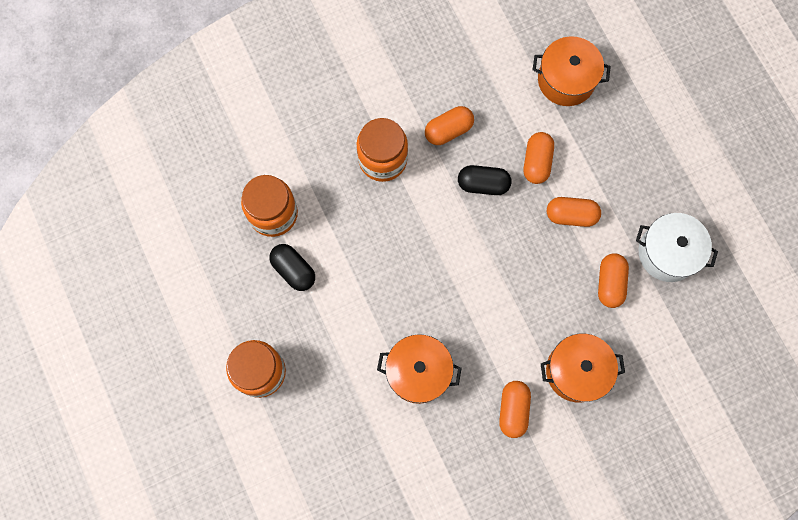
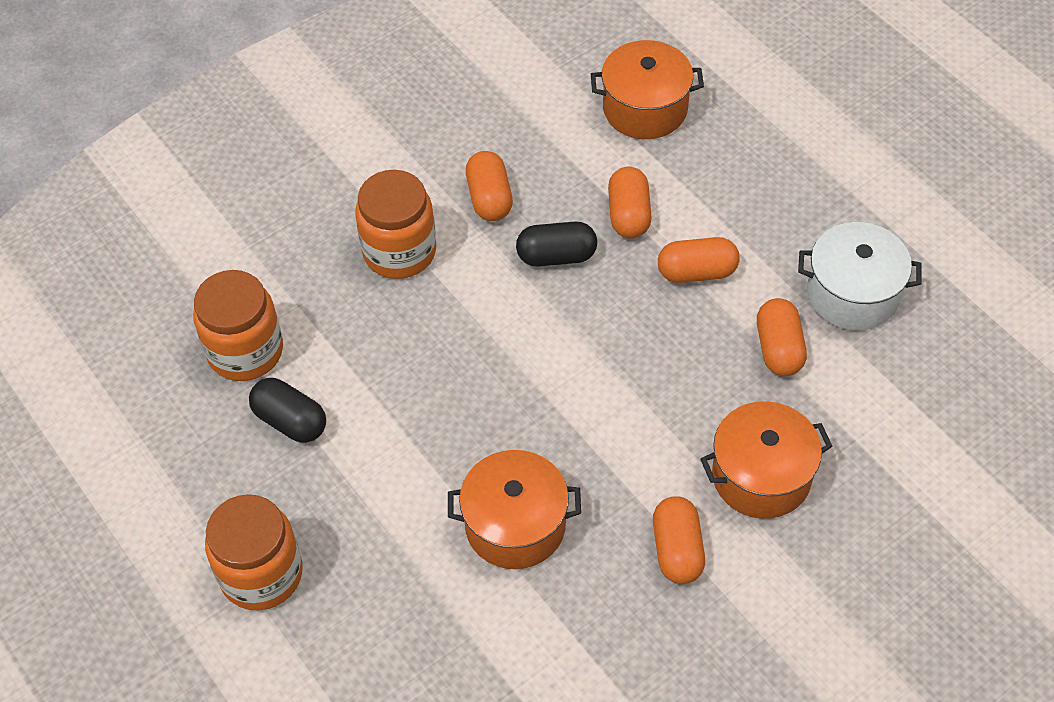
camera: 10 degrees left, 20 degrees down
(448, 130) = (489, 198): orange capsule -> orange capsule turned 60 degrees counterclockwise

